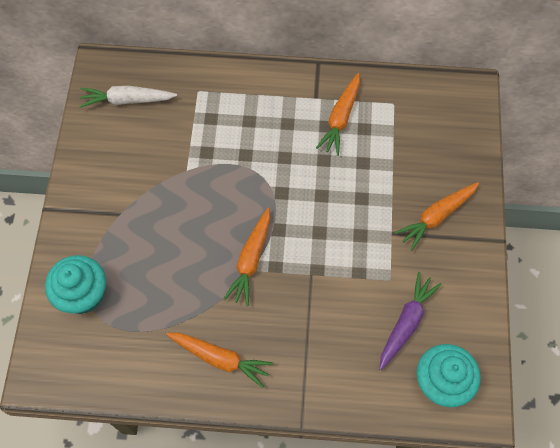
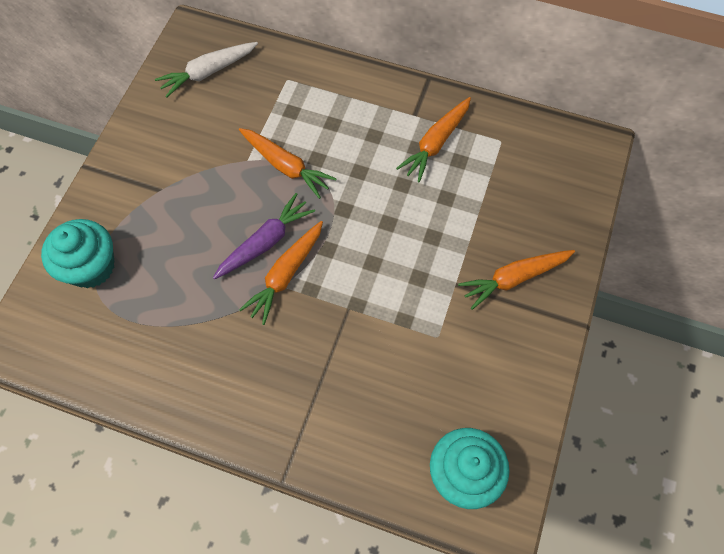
camera: 15 degrees right, 0 degrees up
(127, 100) = (208, 72): white carrot -> white carrot turned 45 degrees counterclockwise
(220, 358) = (215, 376): orange carrot -> orange carrot (286, 166)
(406, 323) = (442, 392): purple carrot -> purple carrot (265, 242)

